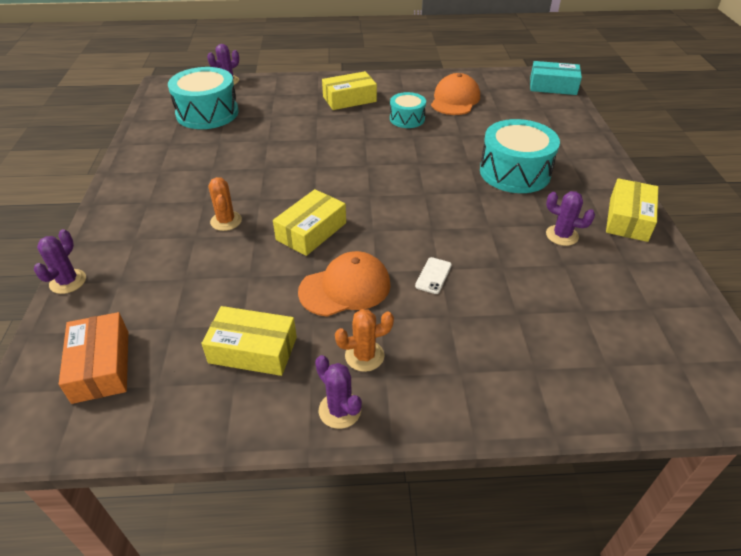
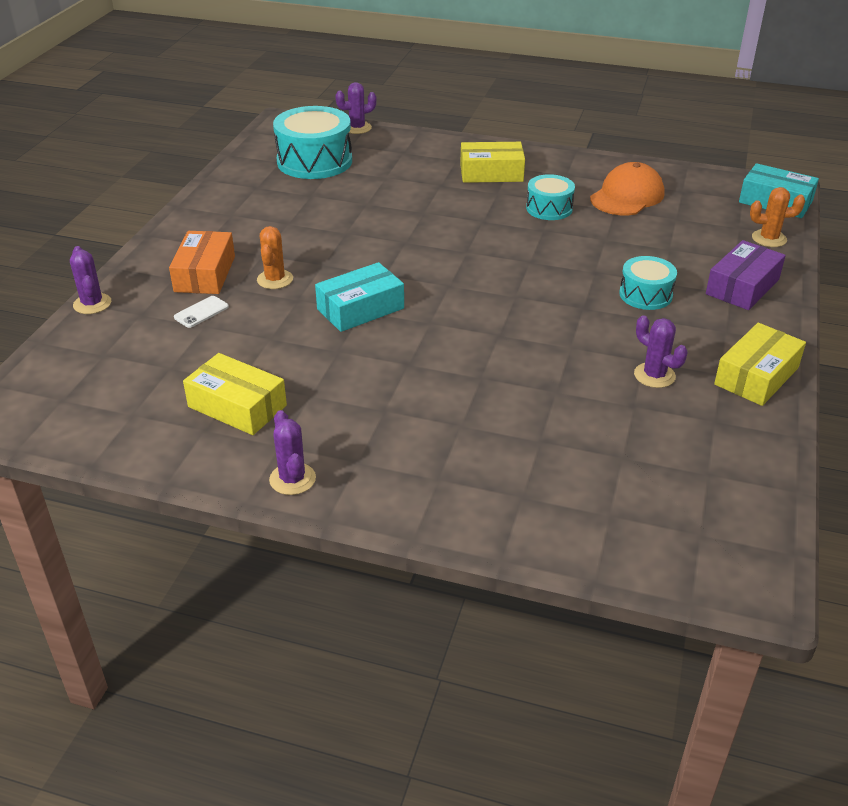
camera: 20 degrees right, 5 degrees down
(68, 281) = (92, 304): purple cactus -> purple cactus turned 60 degrees counterclockwise
(101, 366) = (89, 385): orange box -> orange box (205, 274)
(311, 231) = (360, 309): yellow box -> turquoise box
(345, 288) = (364, 372): orange cap -> none
(364, 356) = (346, 439): orange cactus -> orange cactus (769, 239)
(433, 275) = (469, 382): white phone -> white phone (201, 312)
(515, 172) = (645, 295): turquoise drum -> turquoise drum, size x0.57
(573, 152) = (742, 286): none -> purple box

